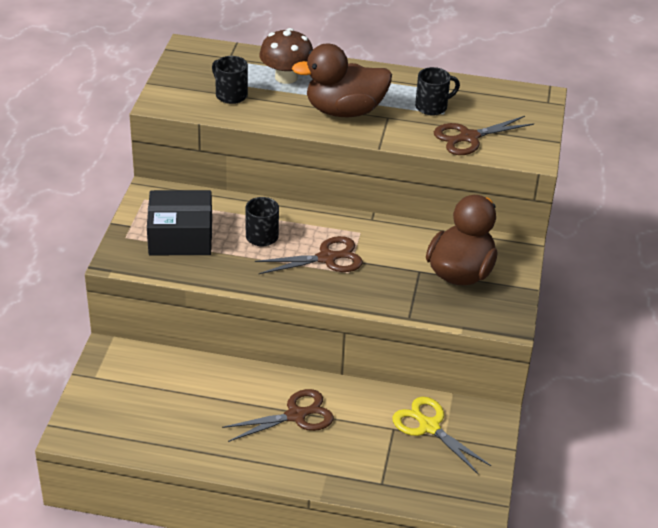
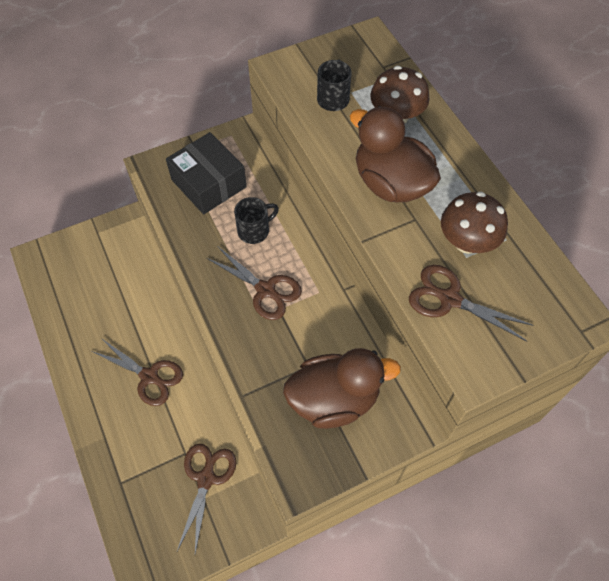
camera: 55 degrees right, 20 degrees up
(429, 426) = (206, 478): yellow scissors -> brown scissors
(432, 107) = (467, 242): black mug -> brown mushroom

